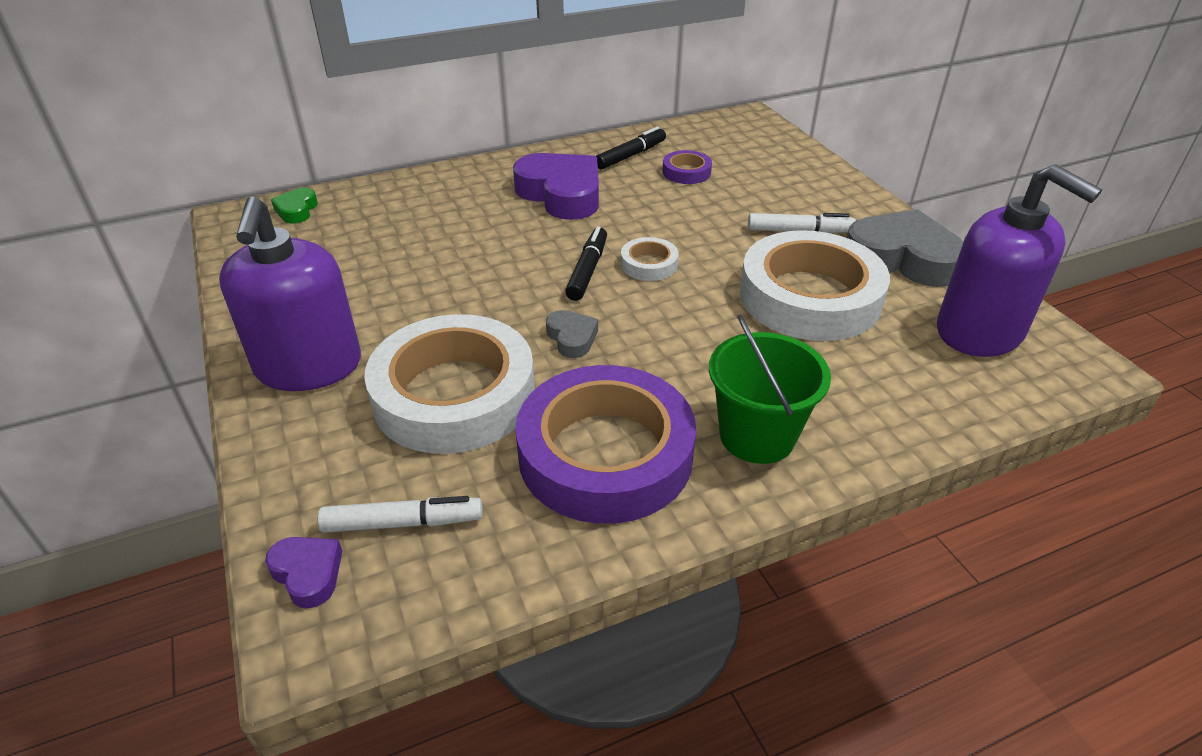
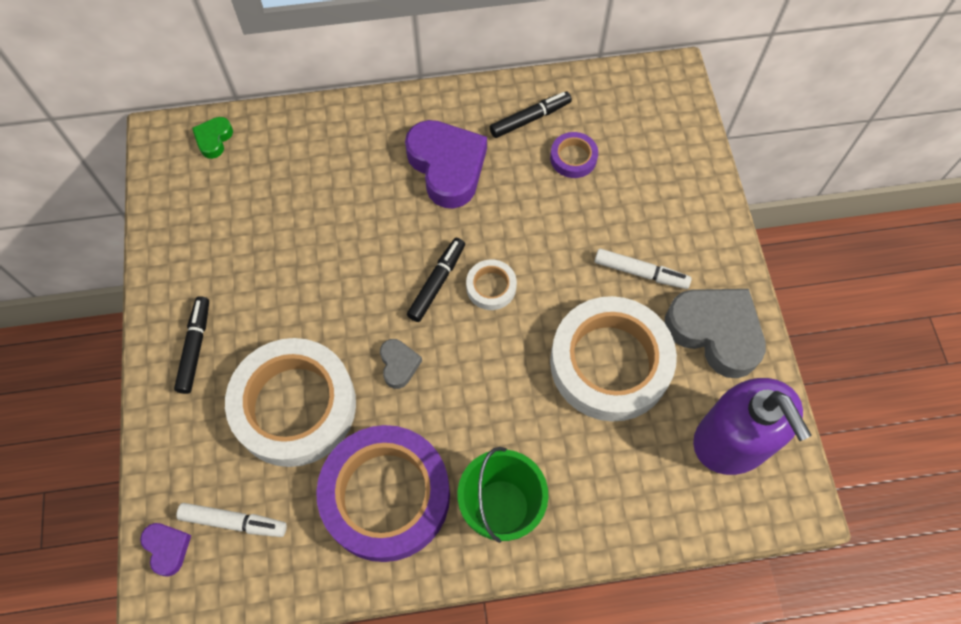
camera: 15 degrees right, 25 degrees up
(308, 366) = (195, 347): purple soap dispenser -> black marker

